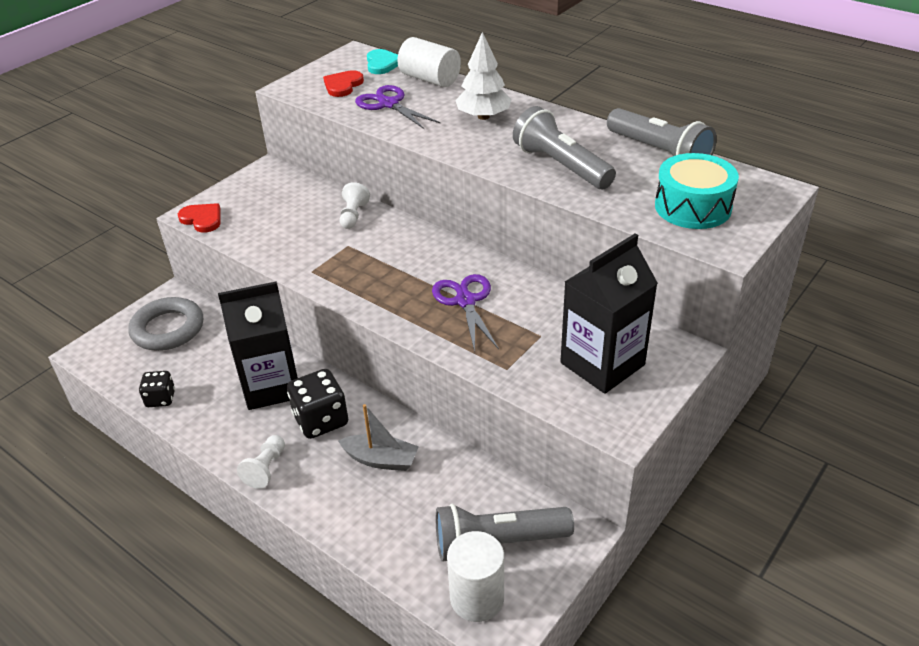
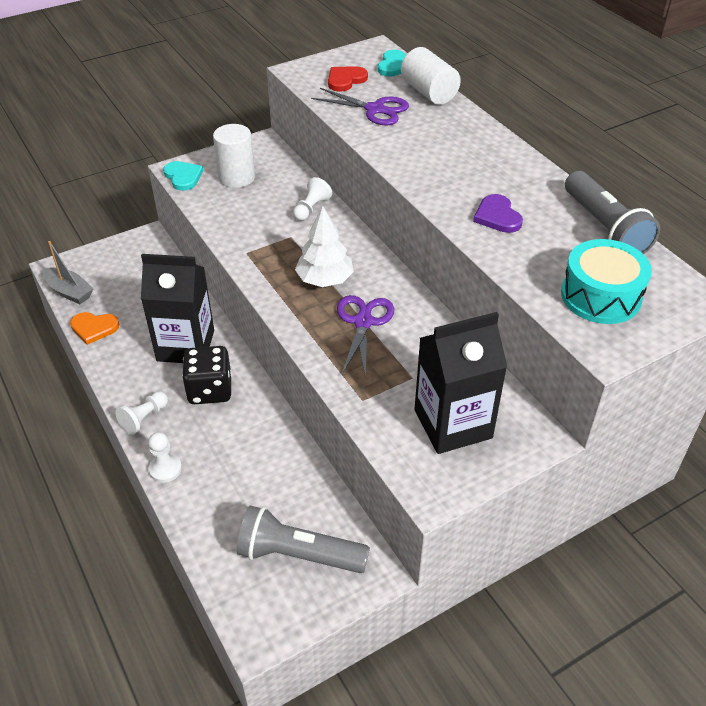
camera: 20 degrees right, 5 degrees up
(160, 398) = (94, 328): black dice -> orange heart
(168, 329) = (130, 267): grey ring -> none
(202, 219) = (183, 177): red heart -> turquoise heart
(316, 509) = (165, 469): none -> white pawn
(381, 460) = (240, 443): grey boat -> grey boat (69, 292)
(388, 104) = (375, 109): purple scissors -> purple scissors turned 135 degrees clockwise
(477, 598) = (254, 597): white cylinder -> white cylinder (237, 177)
(483, 116) = (455, 145): white tree -> white tree (324, 280)
(561, 166) = (497, 216): grey flashlight -> purple heart

